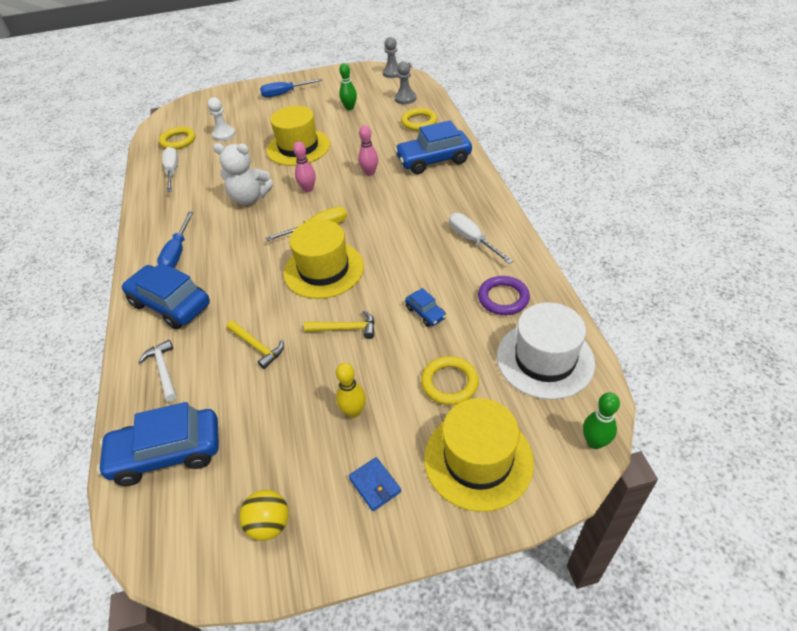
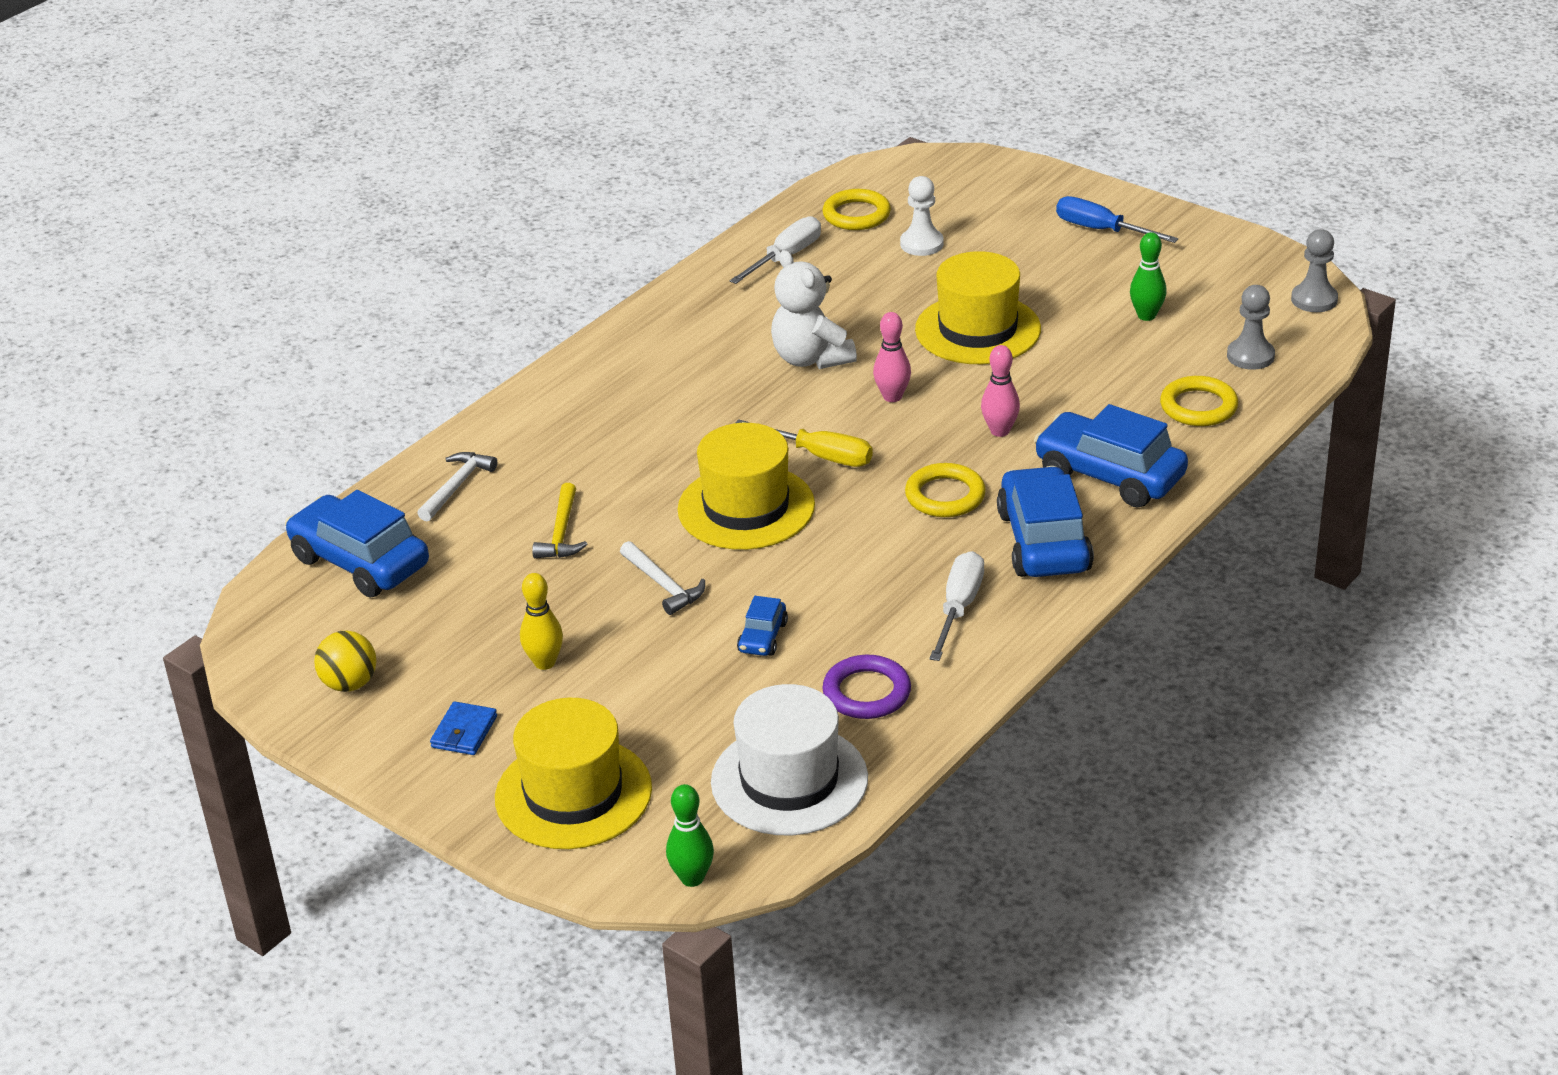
camera: 50 degrees right, 10 degrees down
(170, 304) = (553, 424): blue car -> blue car (1043, 541)
(177, 252) = (642, 369): blue screwdriver -> none
(345, 328) = (663, 585): yellow hammer -> white hammer
(449, 383) = (665, 716): yellow ring -> yellow ring (945, 496)

